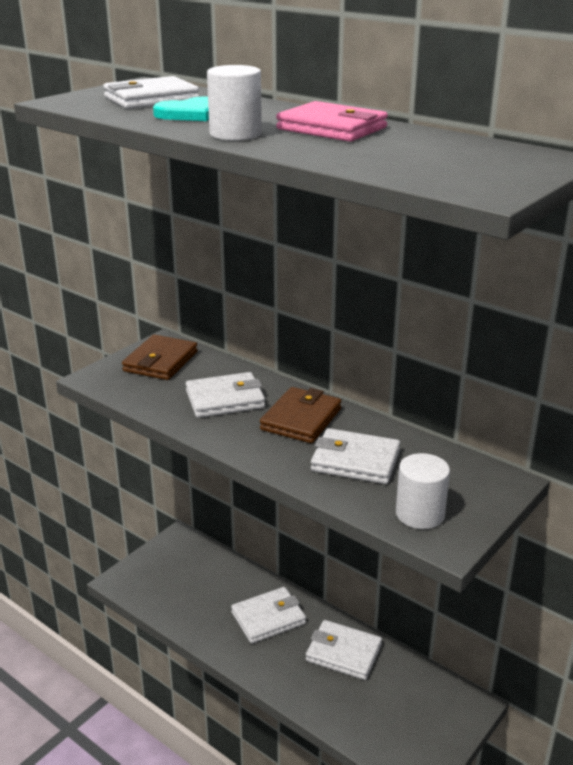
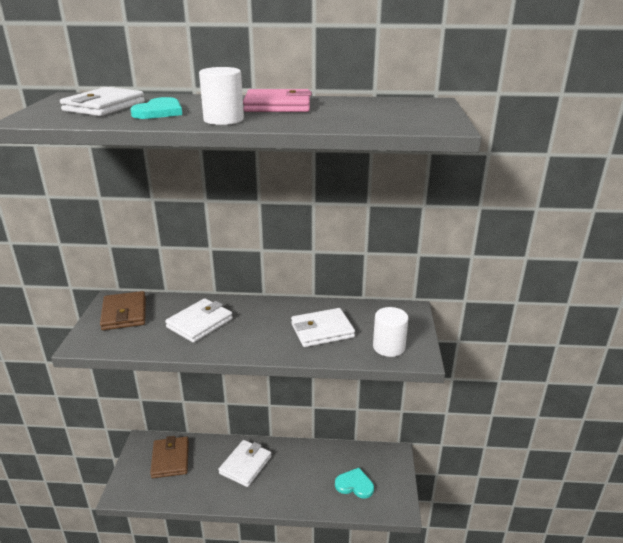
camera: 35 degrees left, 0 degrees up
(301, 419) = (263, 317): brown wallet -> brown wallet (170, 459)
(343, 653) = (307, 462): white wallet -> none
(382, 711) = (354, 485): none -> turquoise heart

